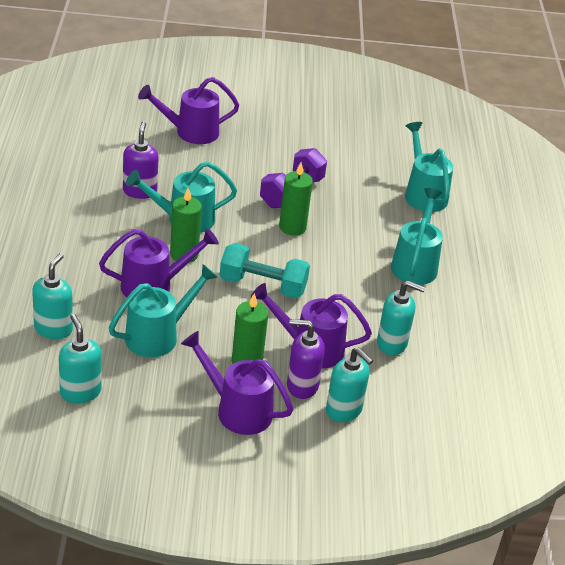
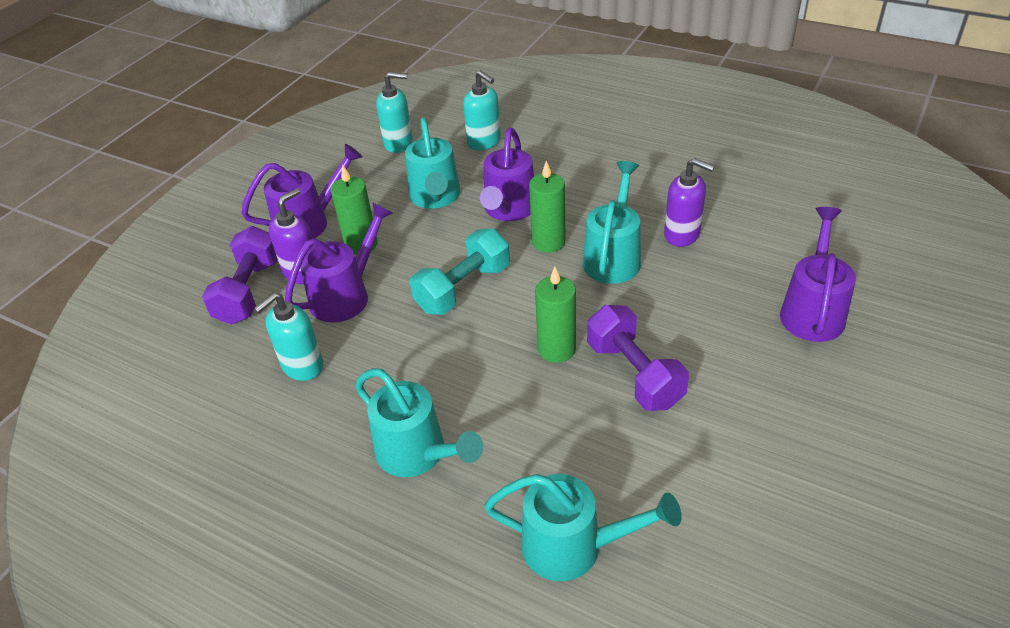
camera: 125 degrees right, 5 degrees up
(344, 410) = (249, 291): turquoise soap dispenser -> purple dumbbell

